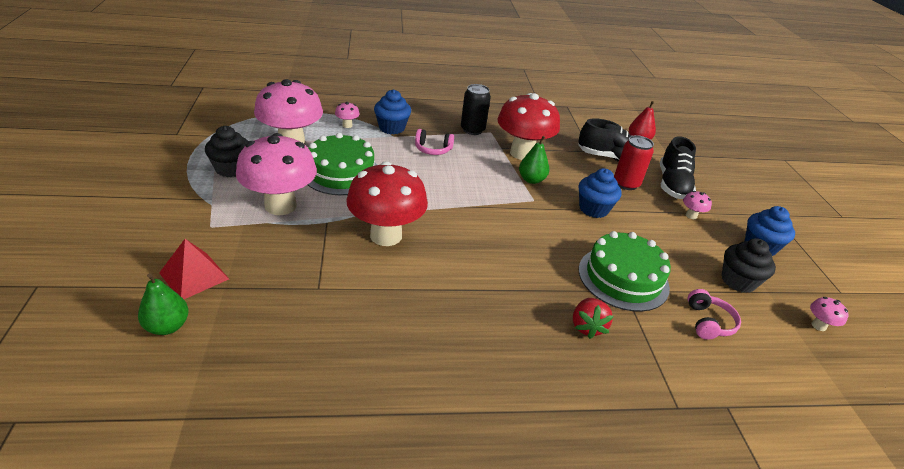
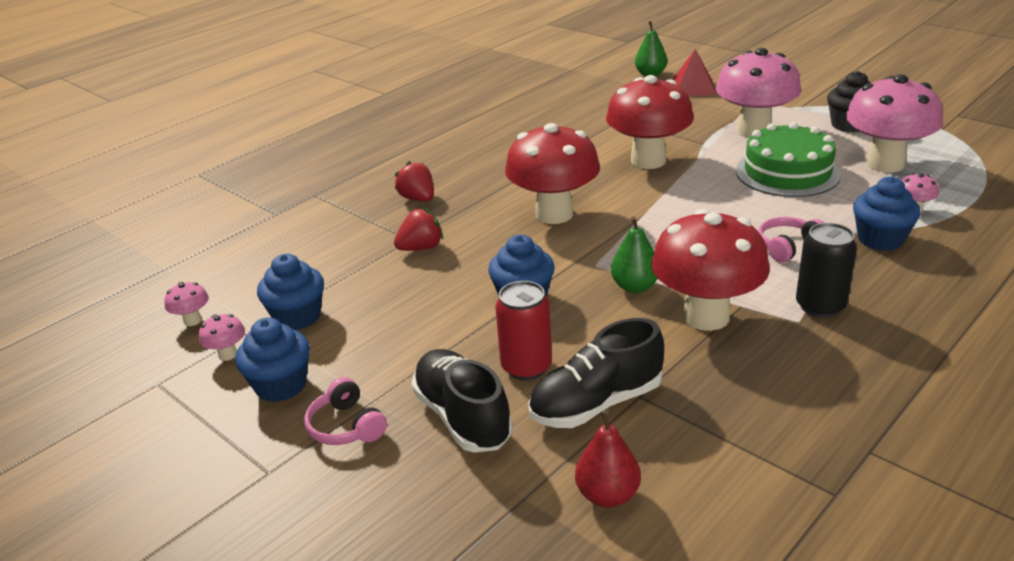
camera: 145 degrees right, 5 degrees down
(509, 242) = (554, 214): none -> red mushroom
(623, 278) = (421, 248): green cake -> red strawberry
(691, 216) = (398, 374): pink mushroom -> pink mushroom (228, 354)
(708, 322) = (315, 258): pink headphones -> pink headphones (346, 426)
(738, 281) = (297, 317): black cupcake -> blue cupcake

